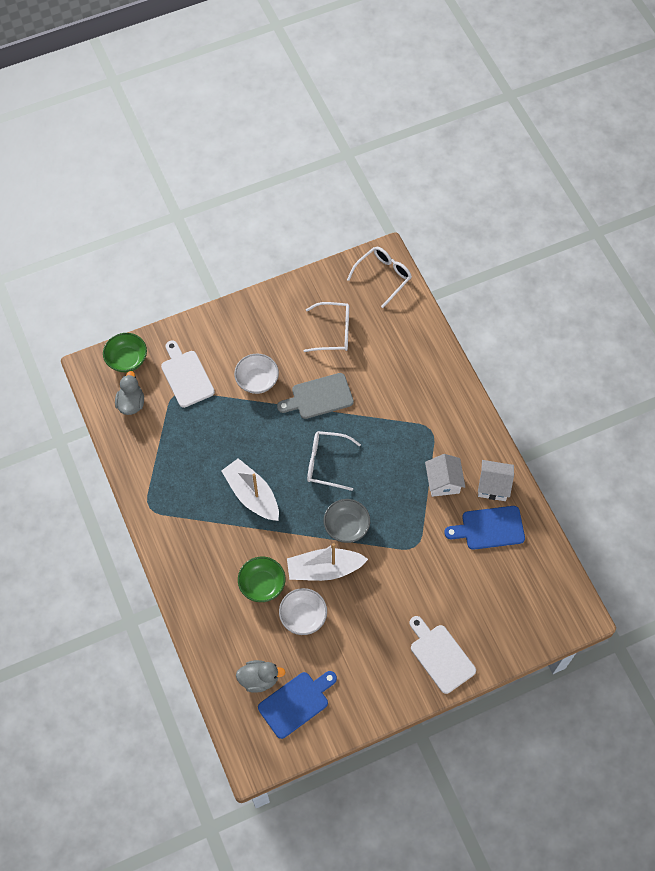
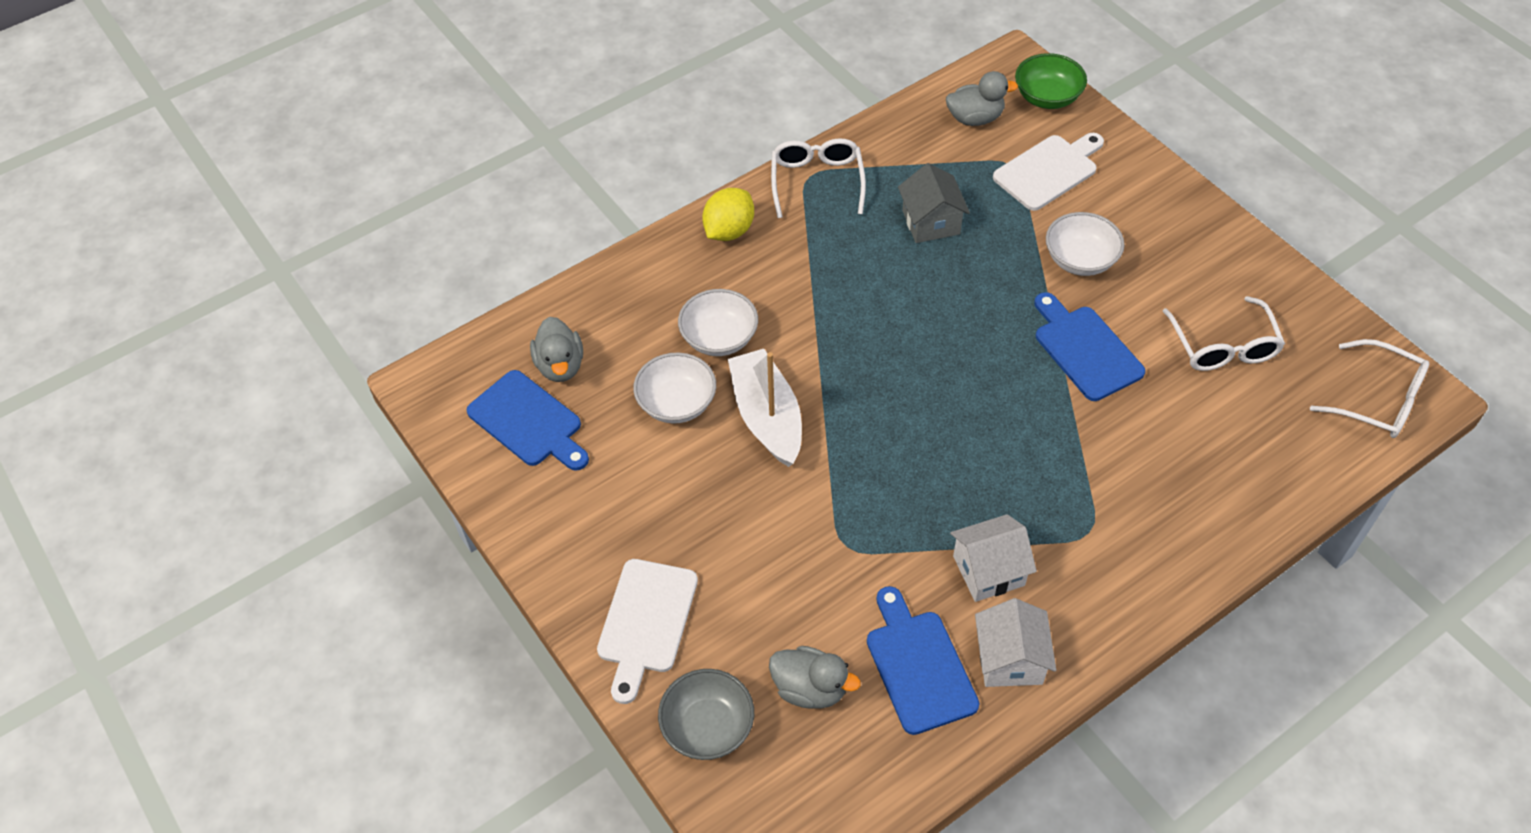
camera: 80 degrees right, 10 degrees down
(180, 563) = (729, 231): none -> yellow lemon
(207, 449) = (931, 222): none -> grey house
(252, 495) = (870, 294): white boat -> none
(262, 584) = (719, 338): green bowl -> white bowl
(319, 397) = (1085, 349): grey cutting board -> blue cutting board
(326, 463) = (963, 383): white glasses -> white glasses (817, 181)
(346, 526) = (854, 434): grey bowl -> grey bowl (708, 727)
(440, 656) = (646, 622): white cutting board -> white cutting board turned 150 degrees clockwise
(492, 581) = (810, 688): none -> grey duck

